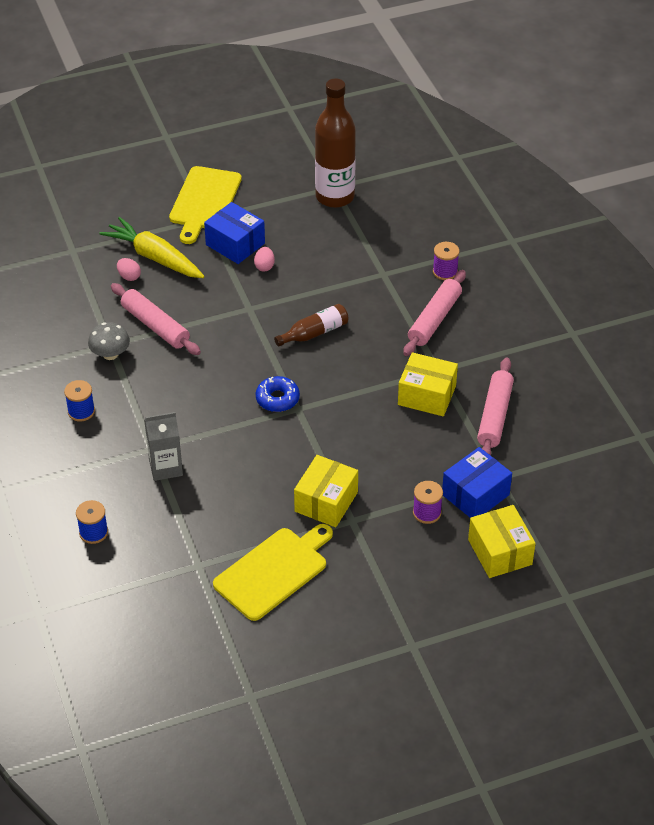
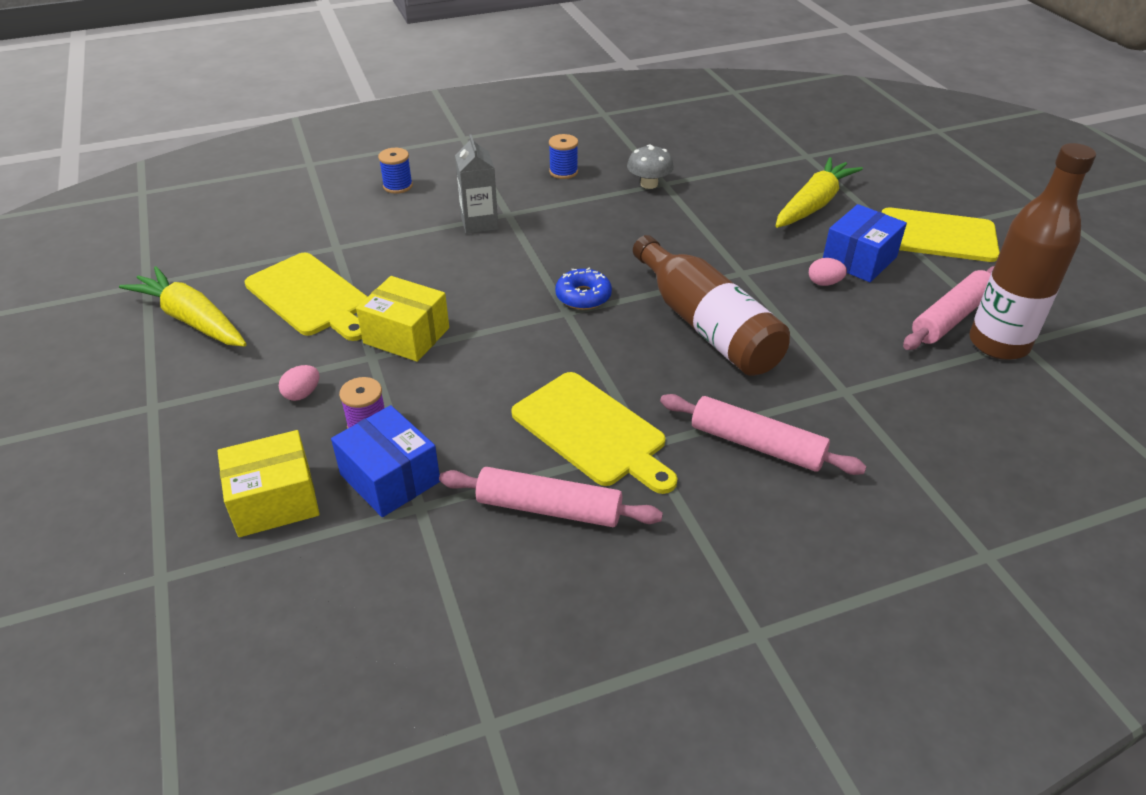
camera: 90 degrees right, 5 degrees down
(129, 276) = (775, 190): pink egg -> pink egg (302, 394)
(155, 326) = (697, 209): pink rolling pin -> pink rolling pin (950, 317)
(305, 647) = (192, 320): none -> yellow carrot
(314, 333) = (706, 325): brown bottle -> brown bottle, size x1.94
(427, 395) = (592, 431): yellow box -> yellow cutting board
(445, 272) = (872, 460): purple spool -> none

